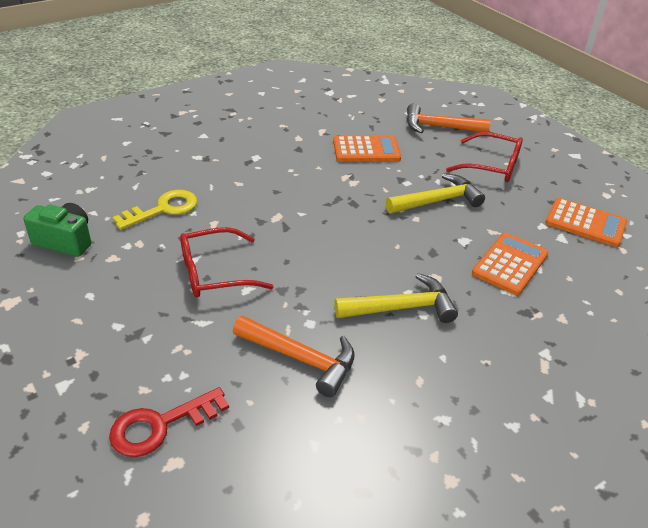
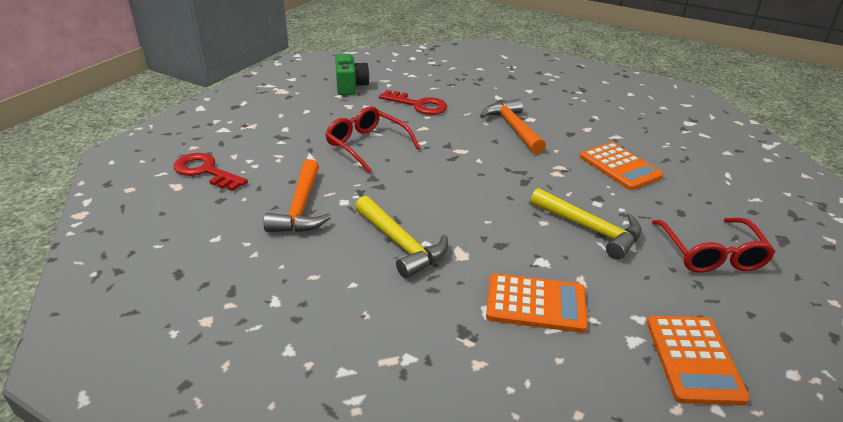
camera: 65 degrees right, 5 degrees down
(163, 209) = (418, 105): yellow key -> red key
(439, 127) = (734, 200): orange hammer -> orange hammer (513, 128)

